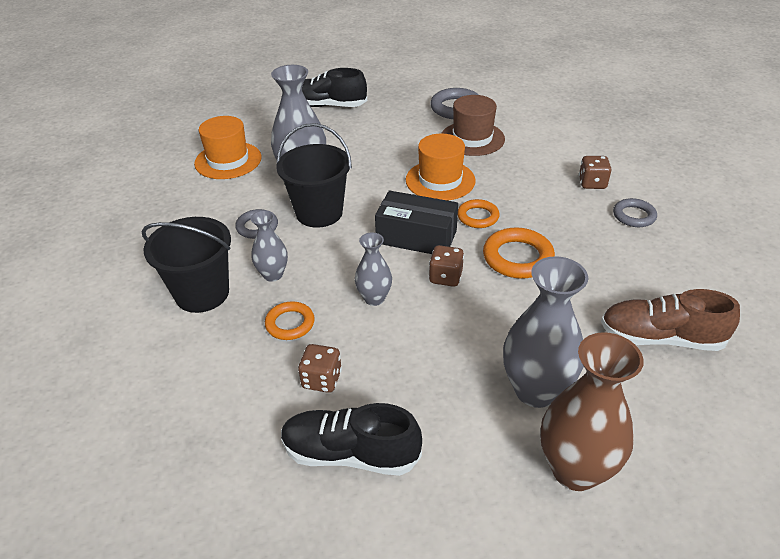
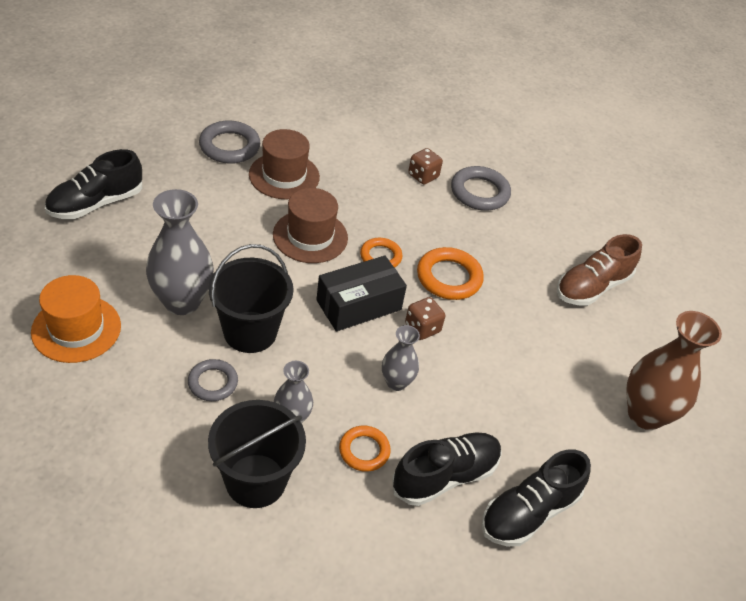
camera: 55 degrees left, 5 degrees up
(322, 380) = (445, 476): brown dice -> black shoe
(440, 180) = (310, 236): orange hat -> brown hat
(536, 390) = (572, 377): grey vase -> none
(634, 216) = (479, 192): grey ring -> grey ring, size x1.56

